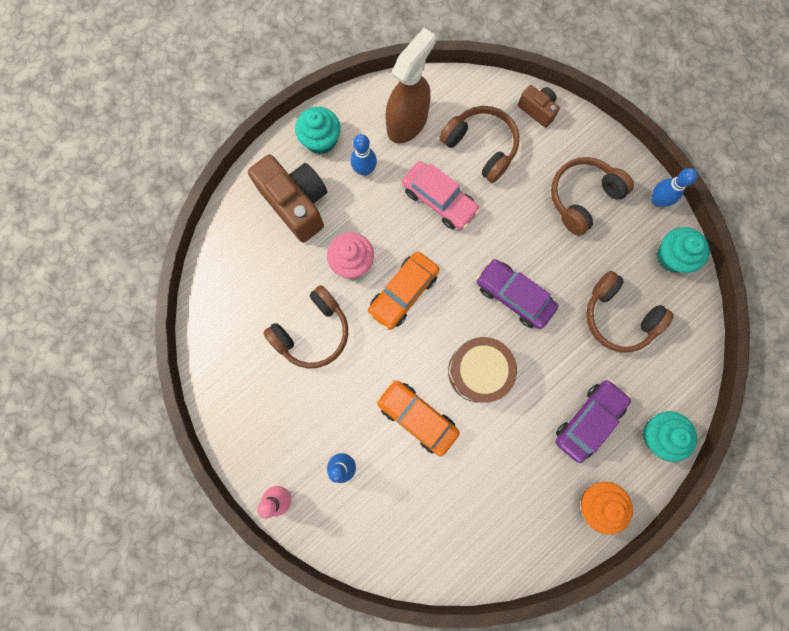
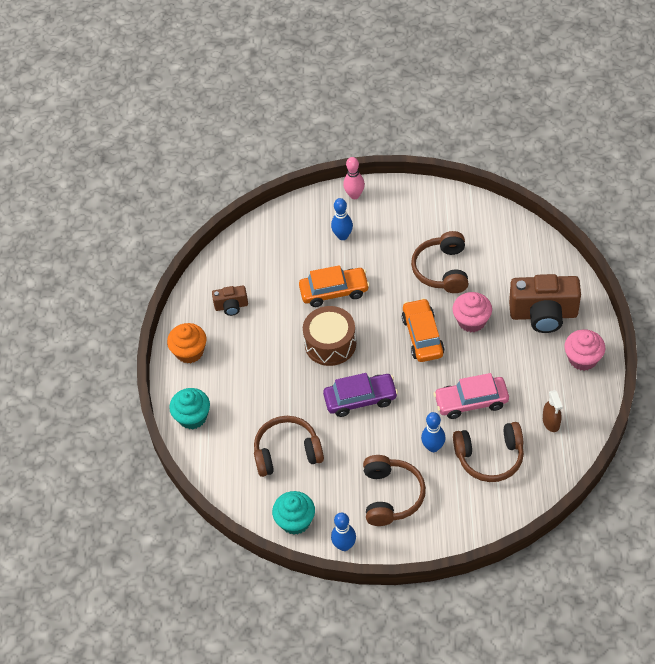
camera: 135 degrees right, 25 degrees down
(321, 140) = (583, 359): turquoise cupcake -> pink cupcake
(364, 170) = (535, 371): blue bowling pin -> blue bowling pin (433, 447)
(407, 122) = (551, 422): brown spray bottle -> brown spray bottle, size x0.50
(537, 110) = (487, 517): brown camera -> brown camera (231, 306)
(588, 420) = (240, 383): purple car -> none

